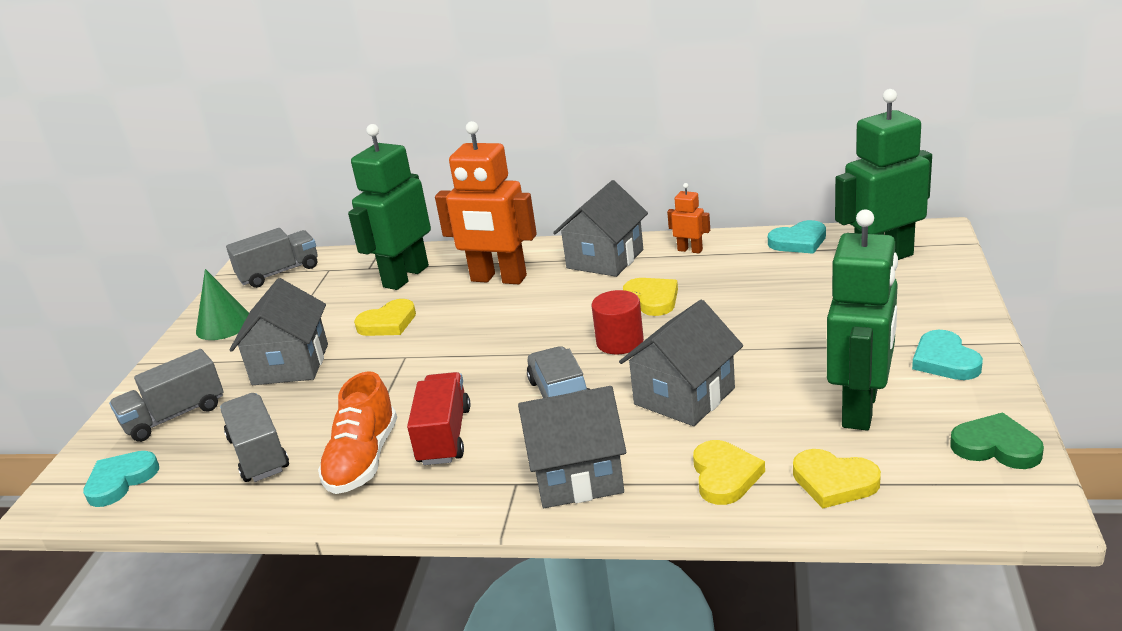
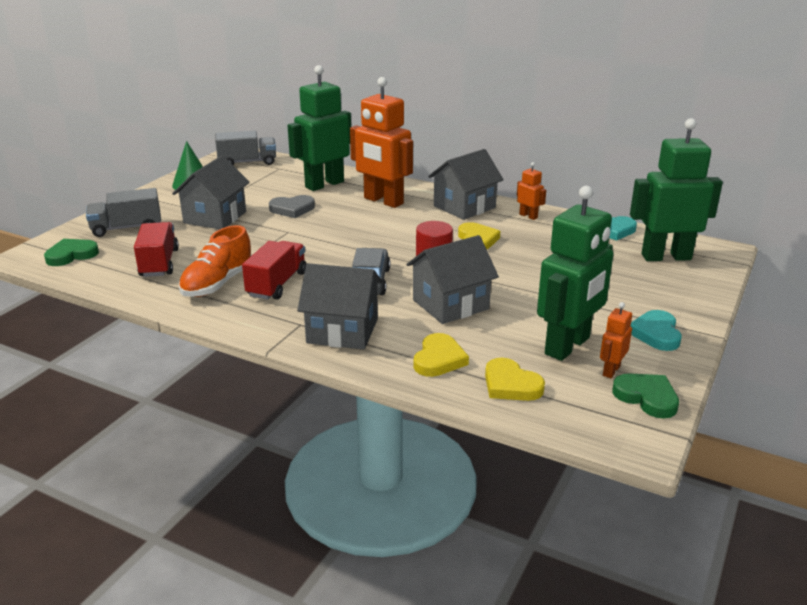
camera: 15 degrees right, 0 degrees up
(120, 481) = (71, 255): turquoise heart -> green heart
(259, 454) = (159, 263): grey truck -> red truck
(388, 323) = (292, 209): yellow heart -> grey heart
(932, 425) = (611, 370): none -> orange robot

